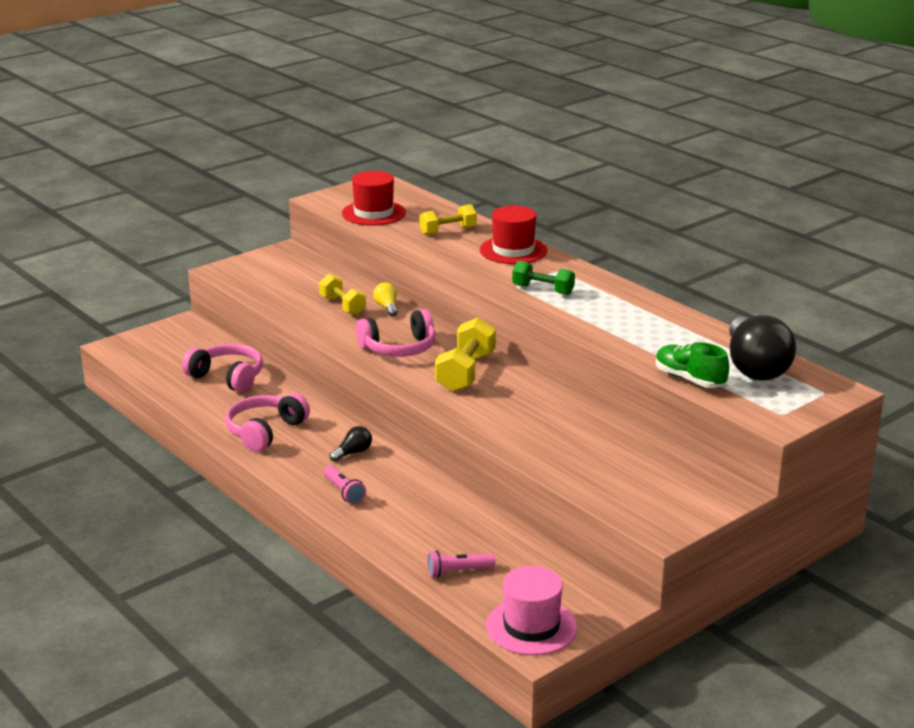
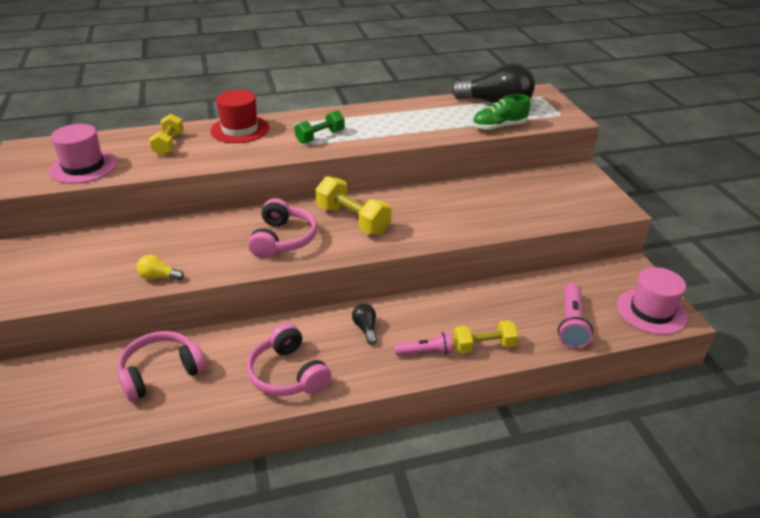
camera: 65 degrees left, 10 degrees up
(342, 306) = (173, 247): yellow dumbbell -> yellow dumbbell (484, 346)
(373, 213) = (83, 167): red hat -> pink hat
(387, 307) = (203, 225): yellow light bulb -> yellow light bulb (159, 277)
(458, 571) = (571, 324): pink flashlight -> pink flashlight, size x1.52

